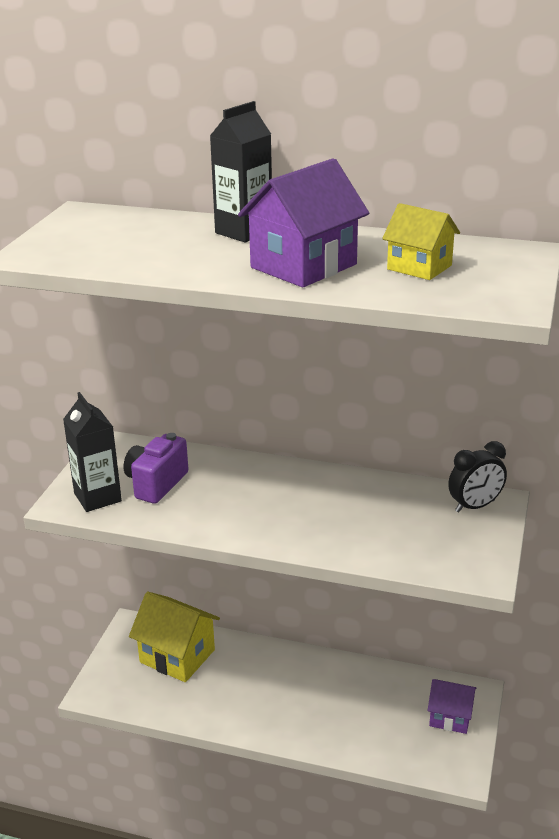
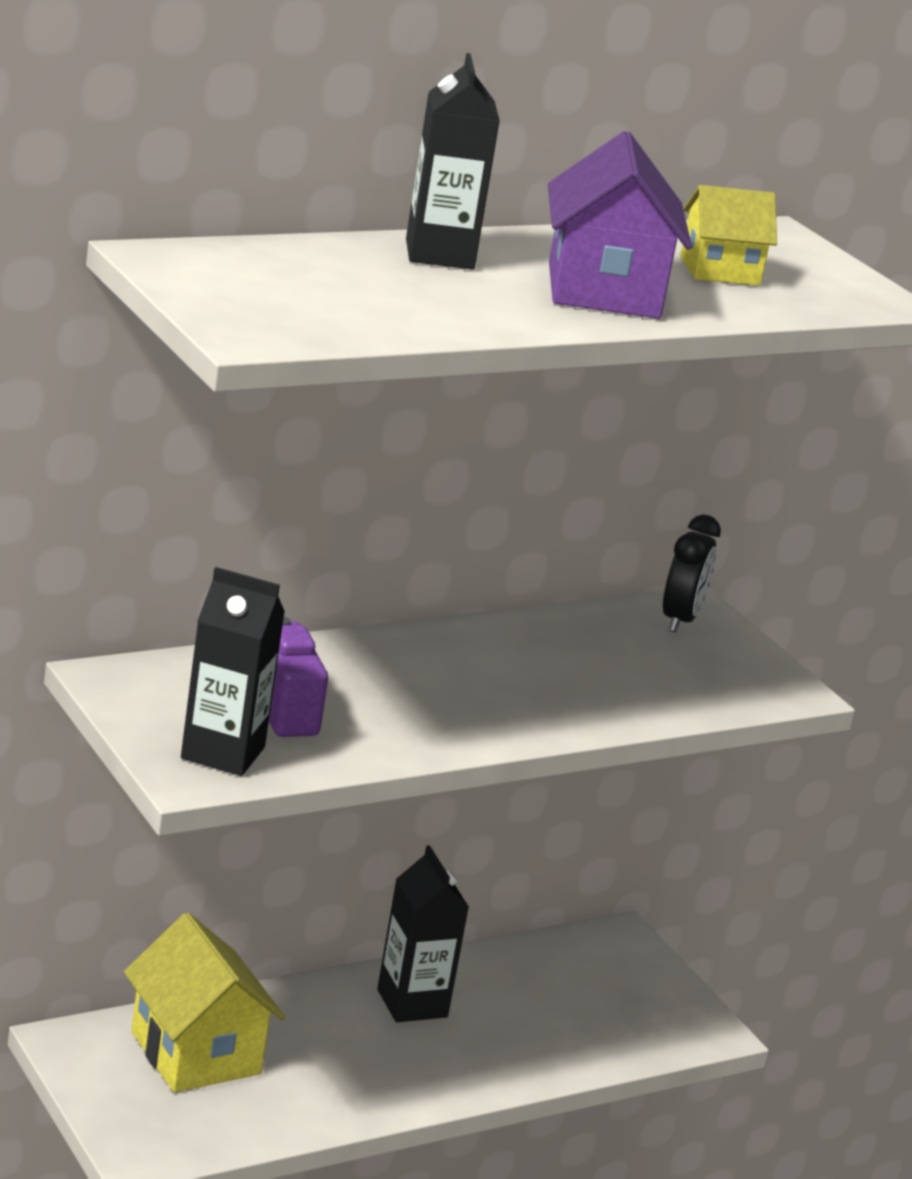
camera: 50 degrees left, 5 degrees down
(177, 656) = (195, 1053): yellow house -> yellow house turned 75 degrees clockwise
(310, 678) = (412, 1003): none -> black carton
(450, 717) = (628, 977): purple house -> none

